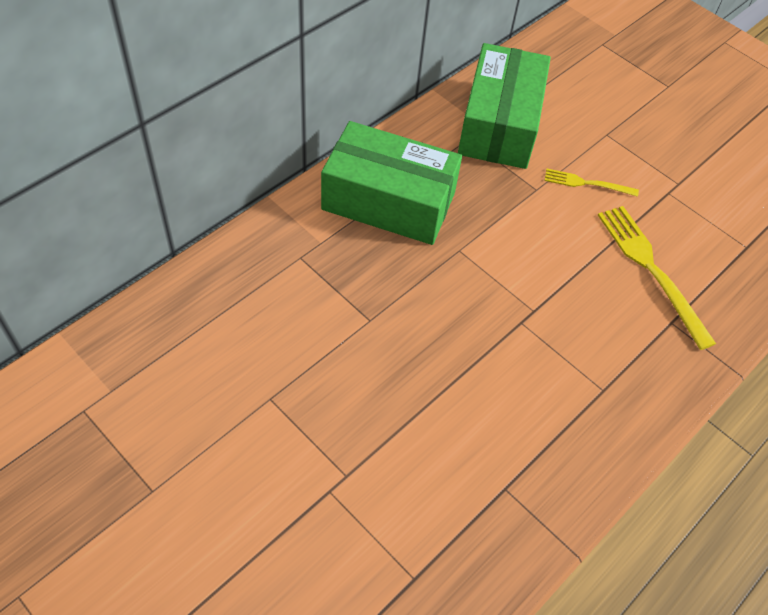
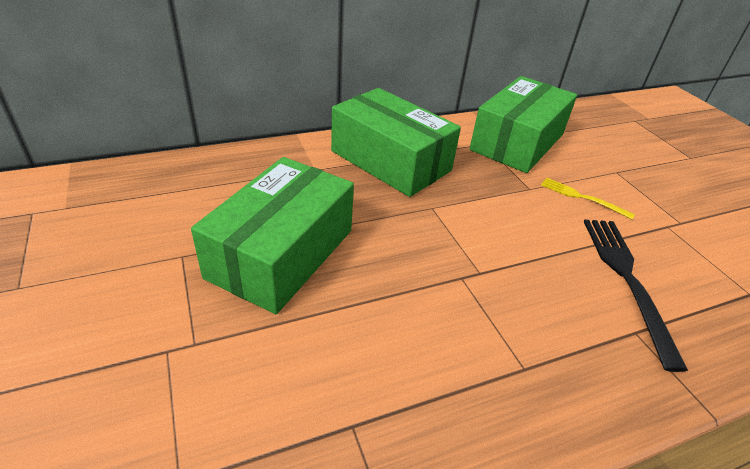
camera: 25 degrees right, 15 degrees down
(356, 359) = (281, 253): none -> green box
(651, 270) = (627, 279): yellow fork -> black fork

